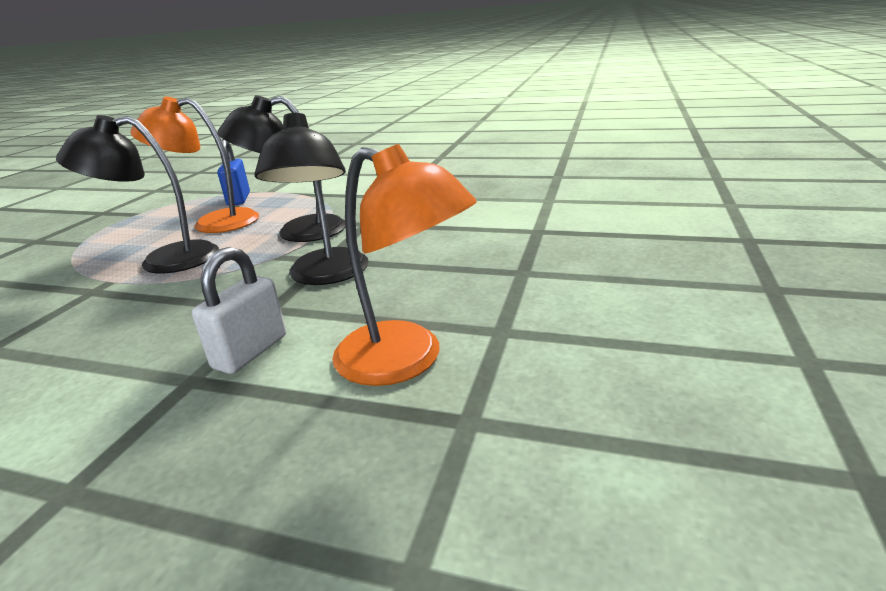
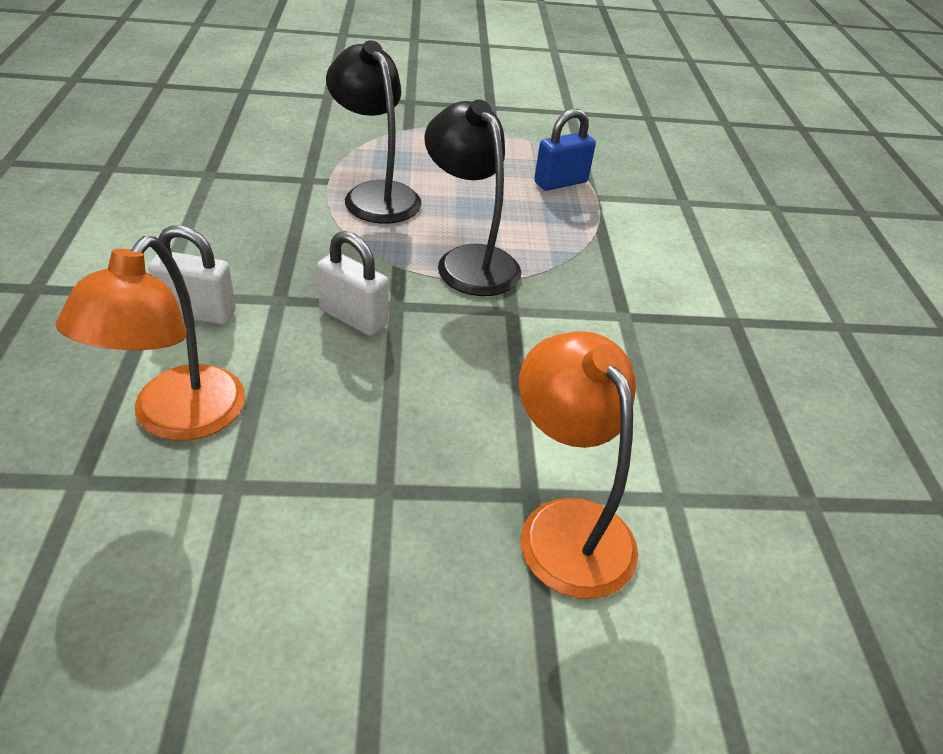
camera: 65 degrees right, 15 degrees up
(213, 223) = (479, 190): orange lamp -> orange lamp (566, 526)
(327, 276) = (353, 318): black lamp -> white padlock

